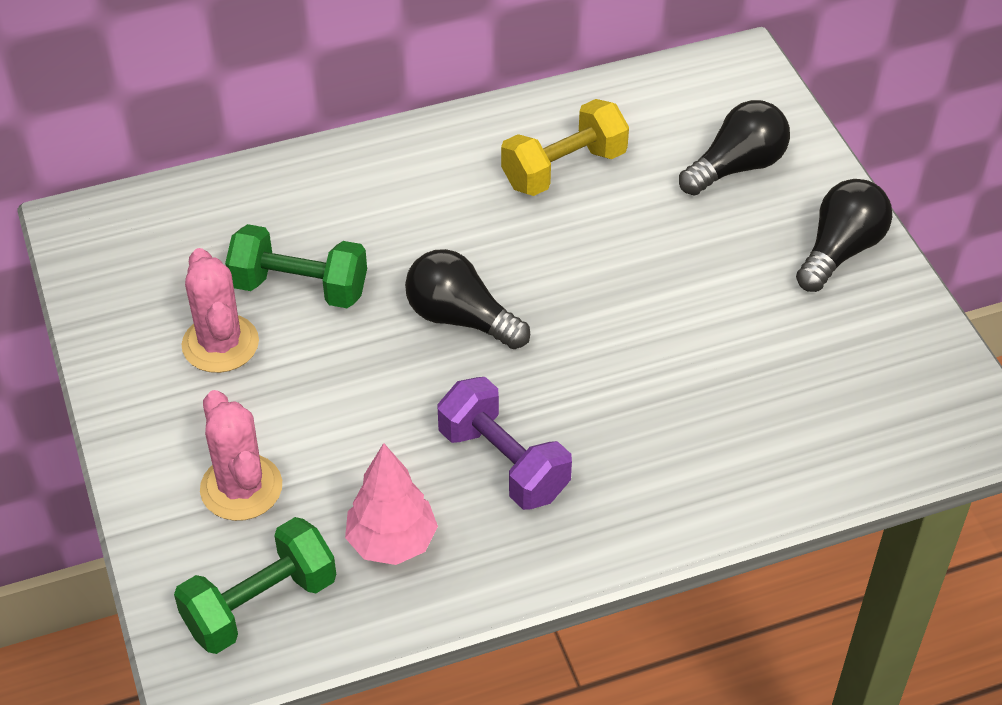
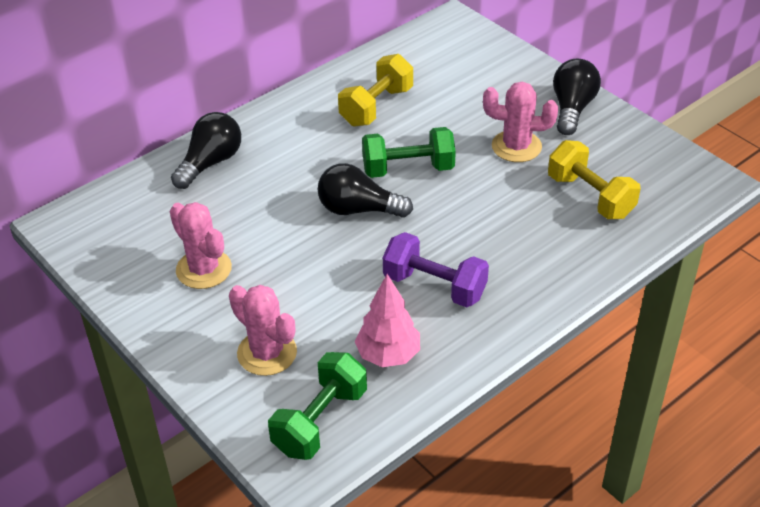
camera: 20 degrees left, 5 degrees down
(299, 288) = (240, 220): green dumbbell -> green dumbbell (408, 169)
(727, 287) = (516, 146): none -> pink cactus
(737, 167) = (483, 78): black light bulb -> black light bulb (210, 163)
(791, 396) = (590, 196): none -> yellow dumbbell

